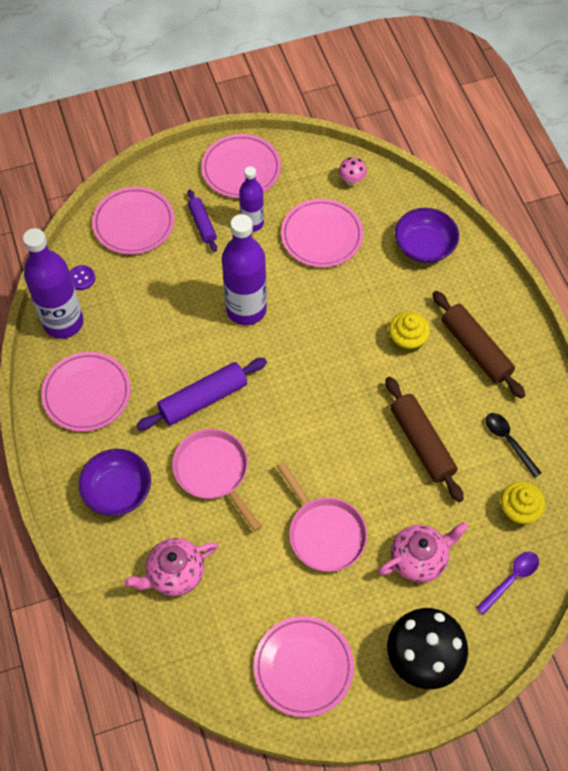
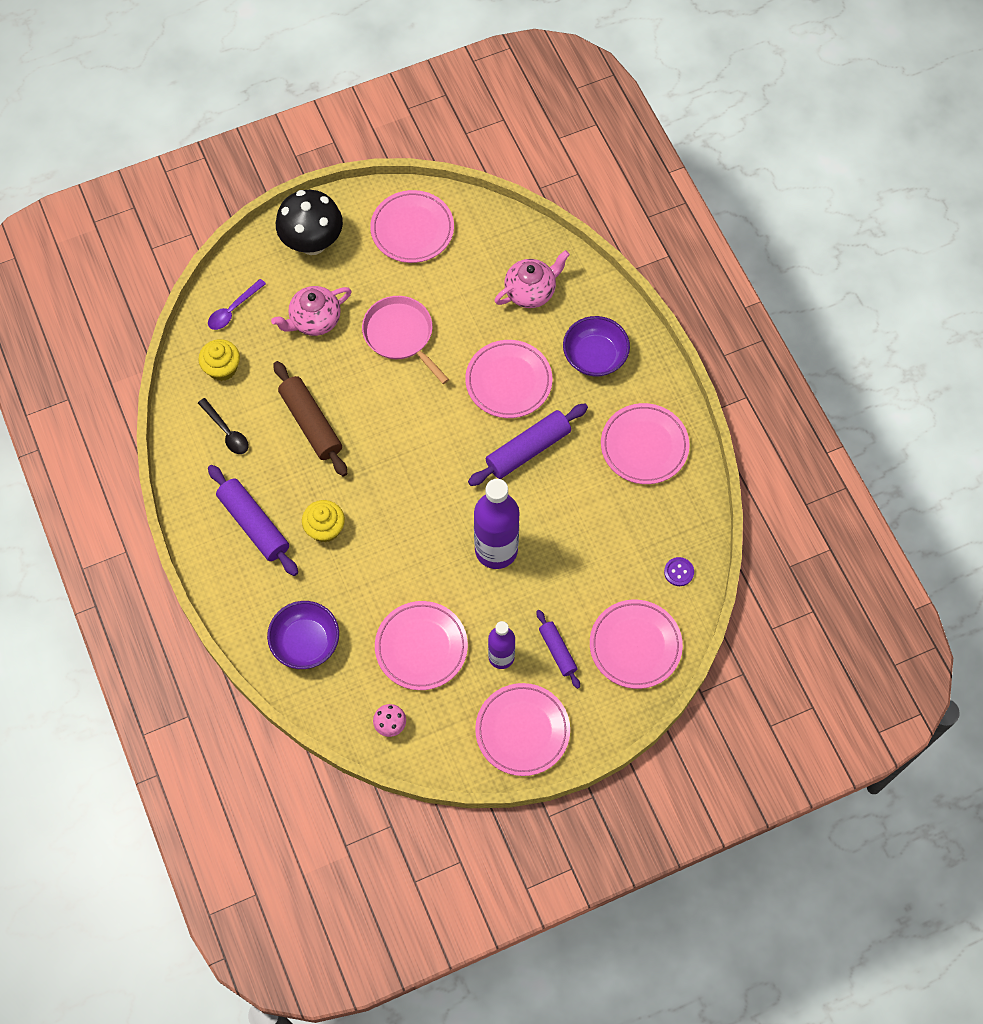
camera: 175 degrees right, 5 degrees up
(63, 322) = (686, 519): purple bottle -> none
(213, 471) = (508, 381): pink pan -> pink plate
(476, 349) = (254, 524): brown rolling pin -> purple rolling pin

